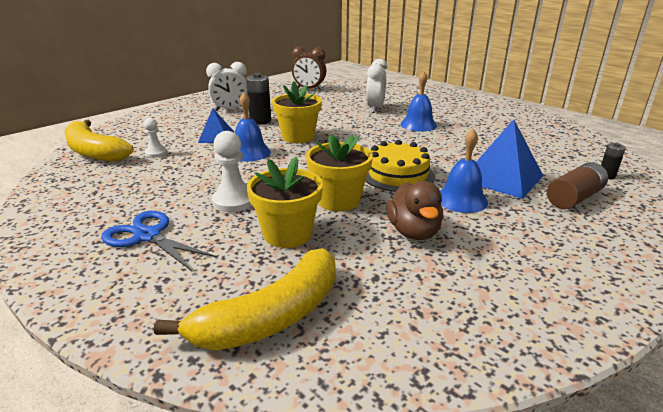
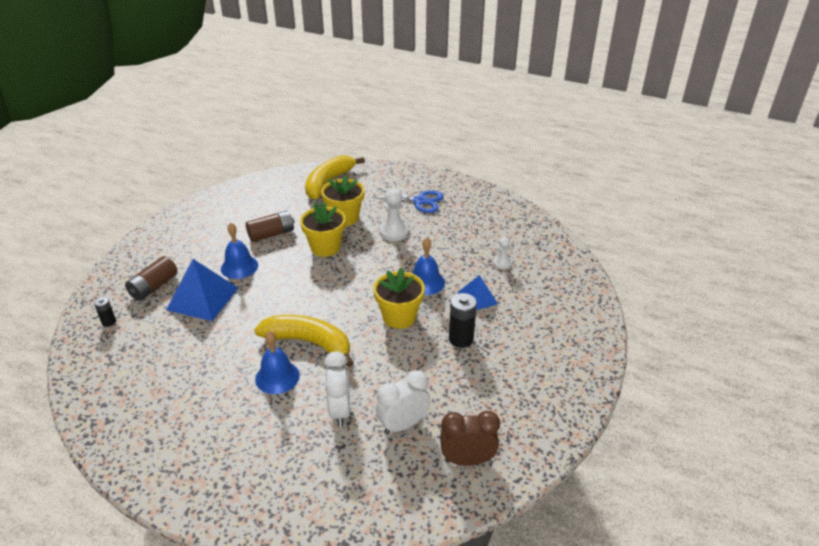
camera: 160 degrees right, 10 degrees up
(94, 152) = (552, 253): yellow banana -> yellow banana (309, 342)
(230, 110) = (517, 356): white clock -> white clock (403, 425)
(397, 175) = (289, 283): yellow cake -> none
(413, 232) = (271, 234): brown duck -> brown battery

